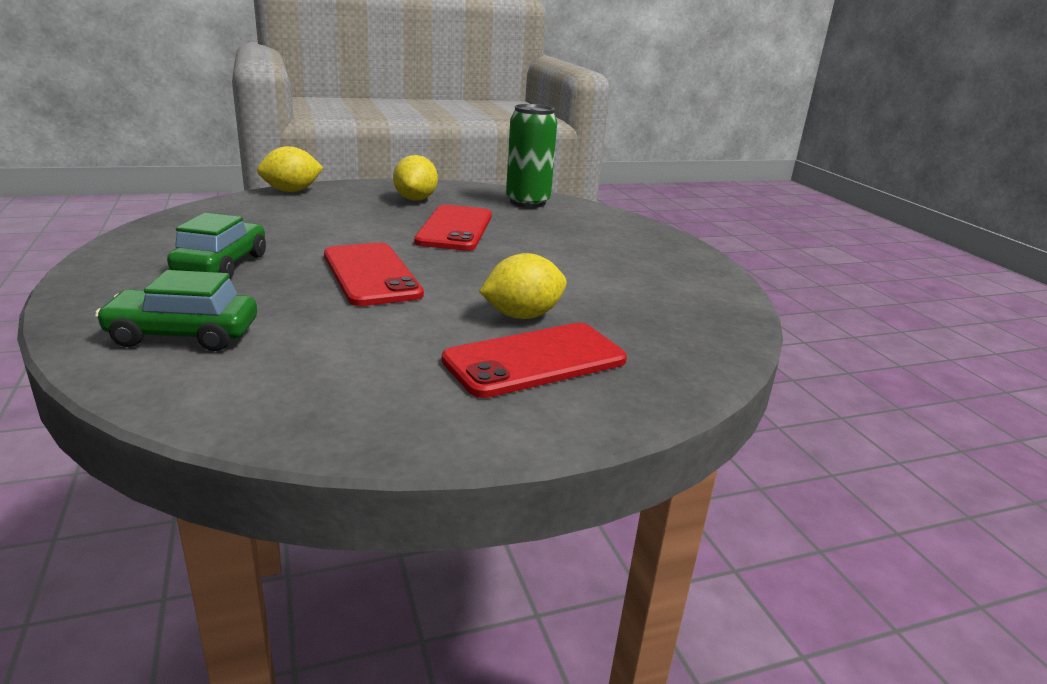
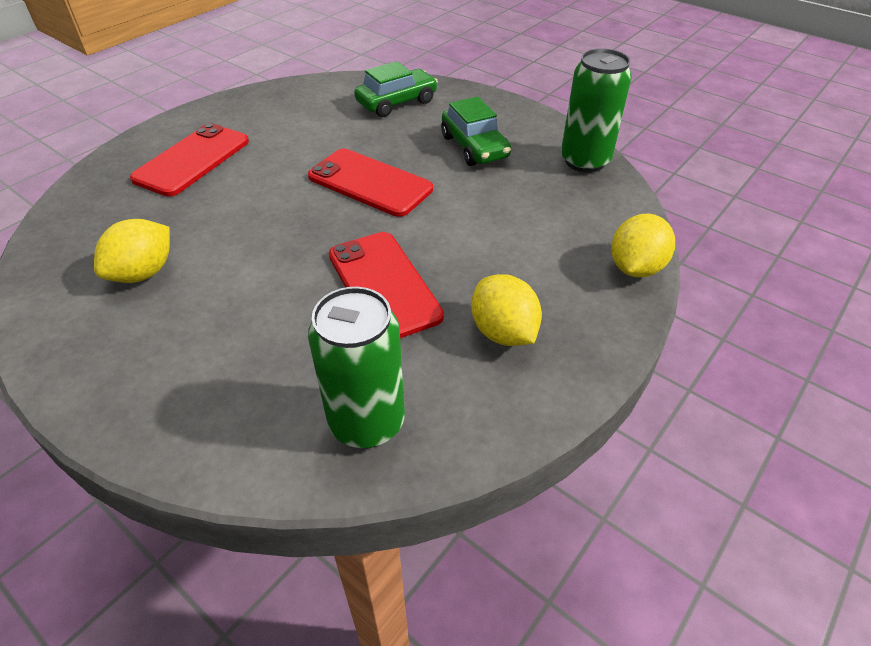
camera: 150 degrees right, 20 degrees up
(167, 228) = (585, 161): none -> green can
(522, 316) = (223, 191): yellow lemon -> yellow lemon (143, 273)

